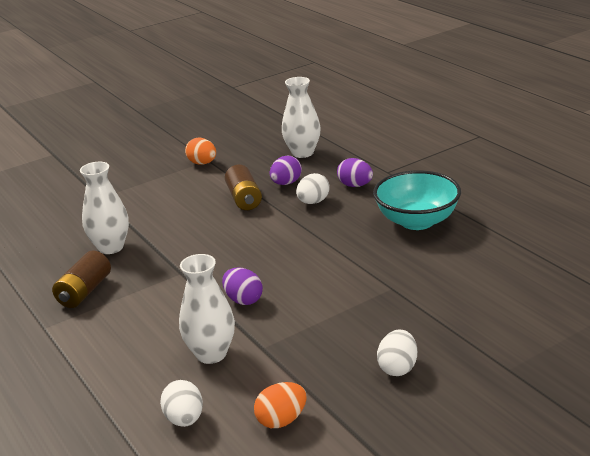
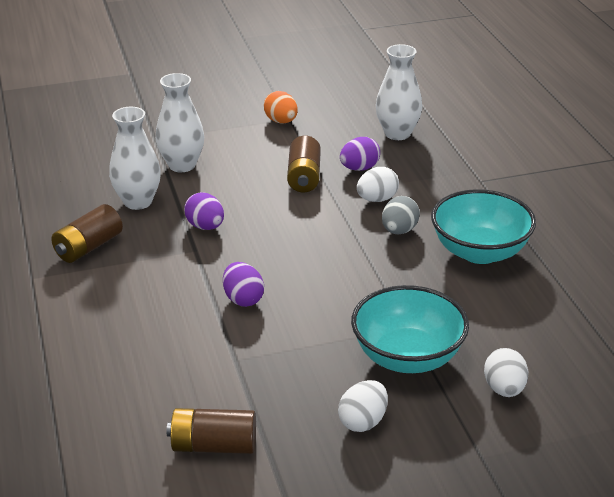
camera: 15 degrees right, 5 degrees up
(184, 419) = (120, 417): white egg -> white egg (504, 389)
(211, 354) = (180, 352): white vase -> white vase (182, 165)
(282, 420) = (214, 446): orange egg -> brown battery
(344, 220) = (399, 231): none -> grey egg
(355, 185) = (434, 189): purple egg -> purple egg (205, 226)
(405, 310) = (407, 357): none -> turquoise bowl

